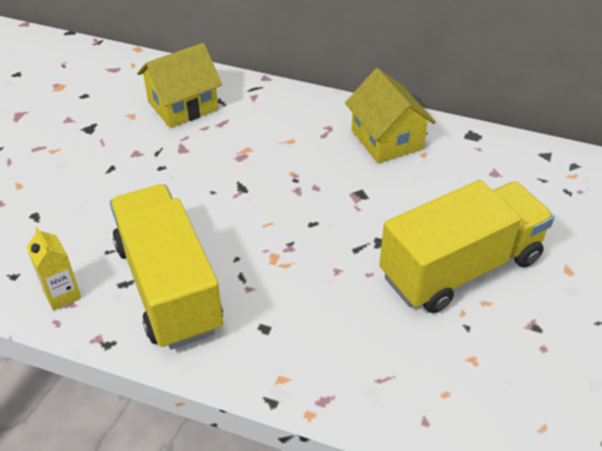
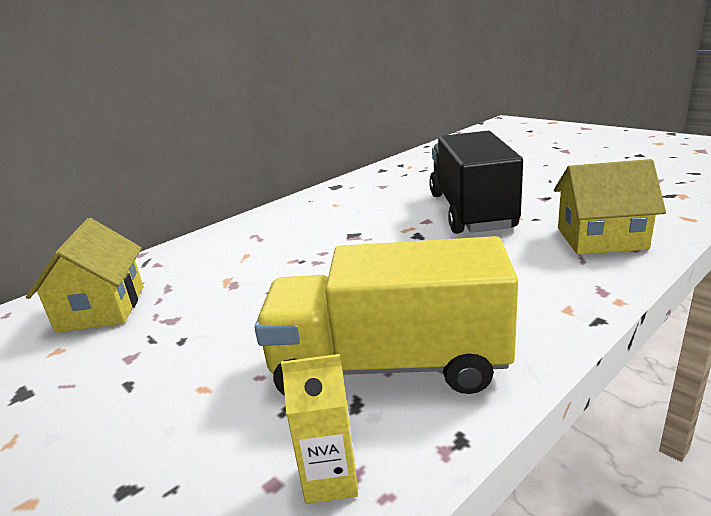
camera: 60 degrees left, 20 degrees down
(386, 139) = (300, 214): yellow house -> yellow house (601, 238)
(460, 267) = (471, 211): yellow truck -> black truck

